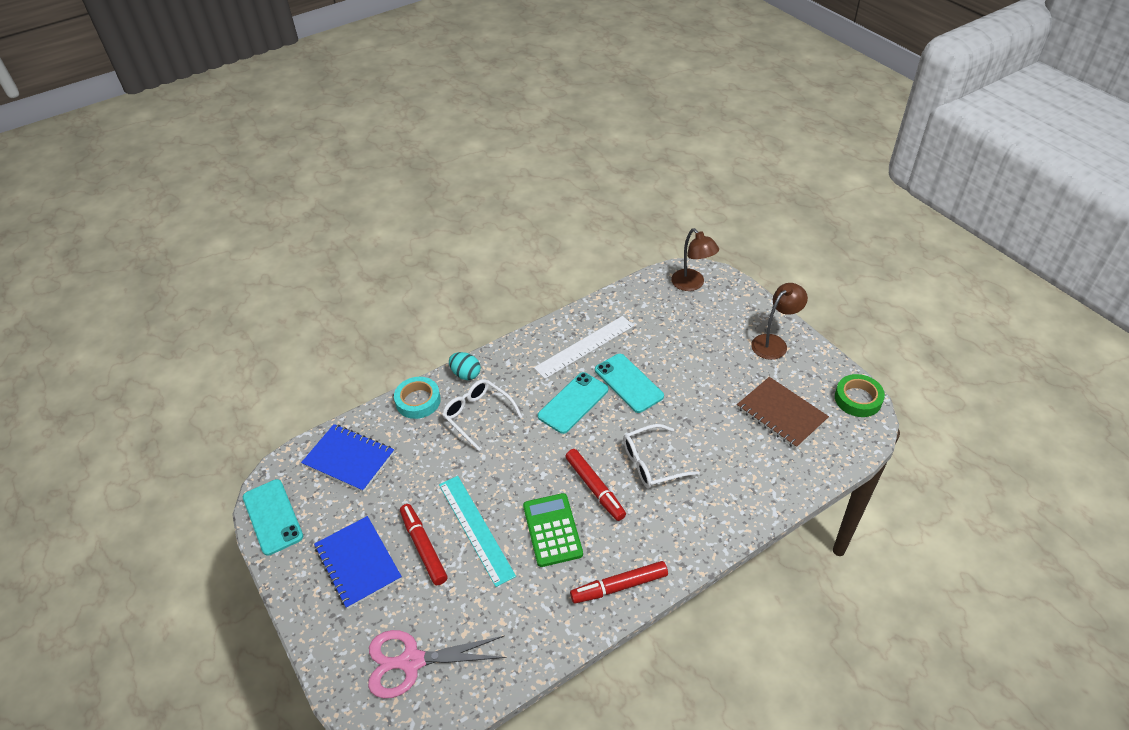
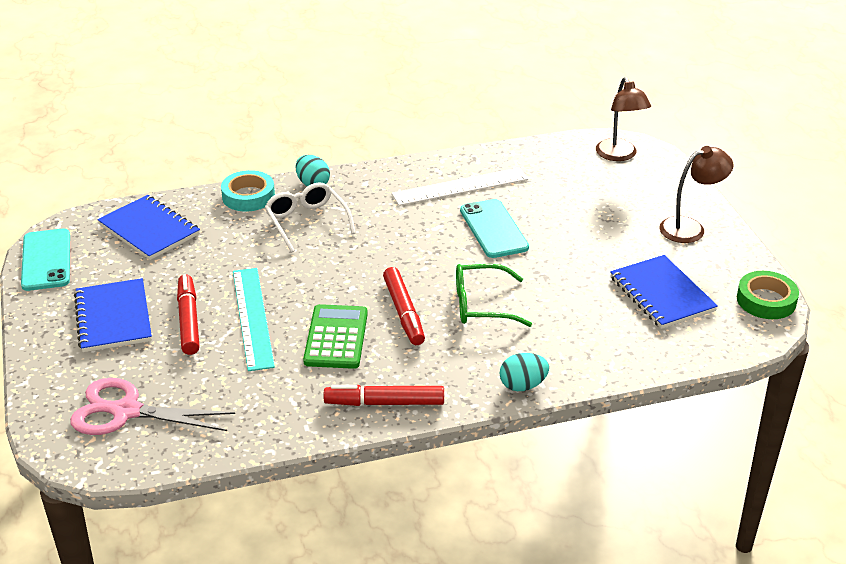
camera: 15 degrees right, 10 degrees down
(573, 403) = (420, 233): turquoise phone -> none
(652, 463) = (481, 305): white glasses -> green glasses
(717, 536) = (522, 385): none -> turquoise egg
(781, 414) = (661, 294): brown notebook -> blue notebook

